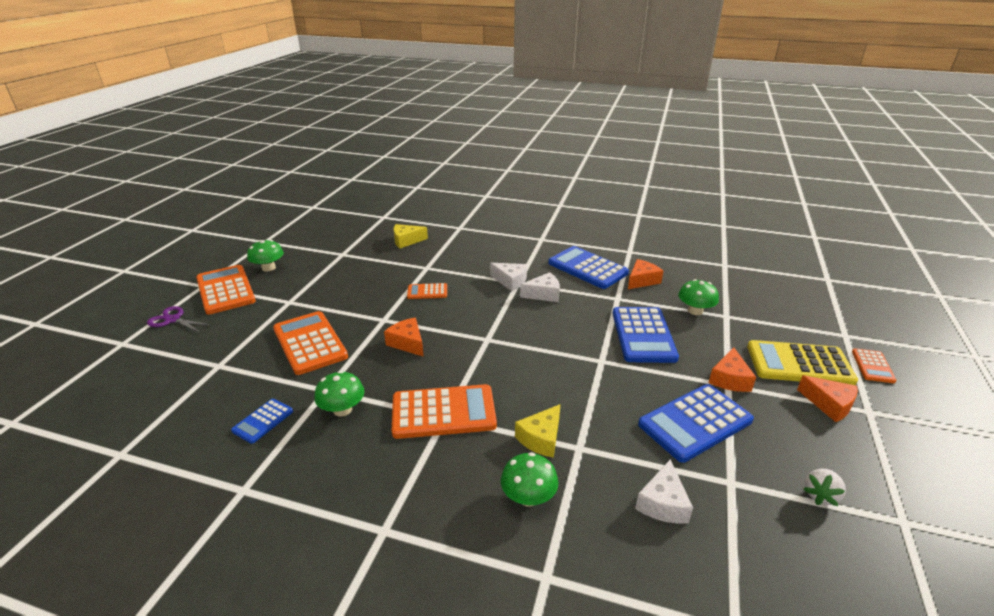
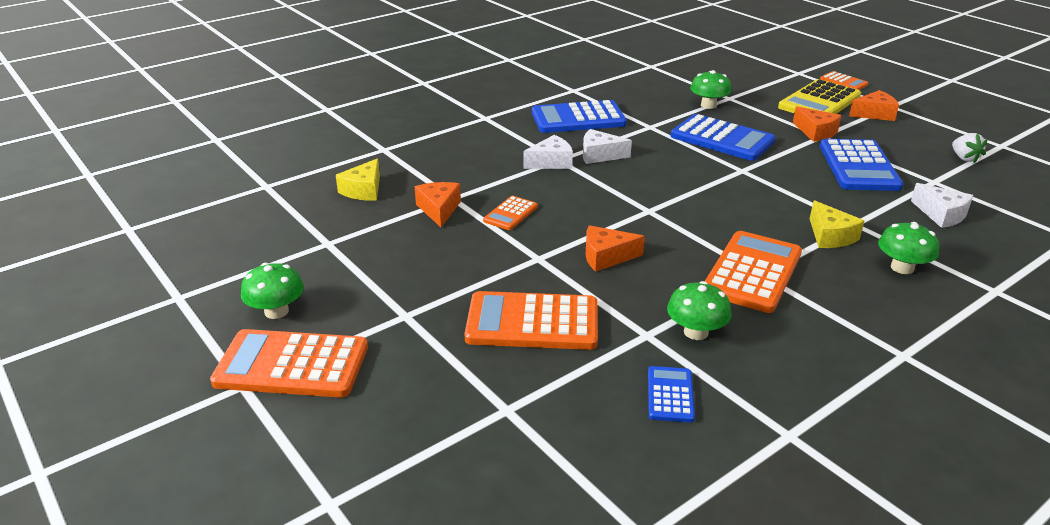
camera: 55 degrees left, 0 degrees up
(173, 320) = (319, 435): purple scissors -> none
(263, 421) = (670, 395): blue calculator -> blue calculator turned 150 degrees counterclockwise
(543, 294) = (599, 155): white cheese -> white cheese turned 105 degrees counterclockwise
(642, 280) = (633, 105): orange cheese -> orange cheese (439, 210)

